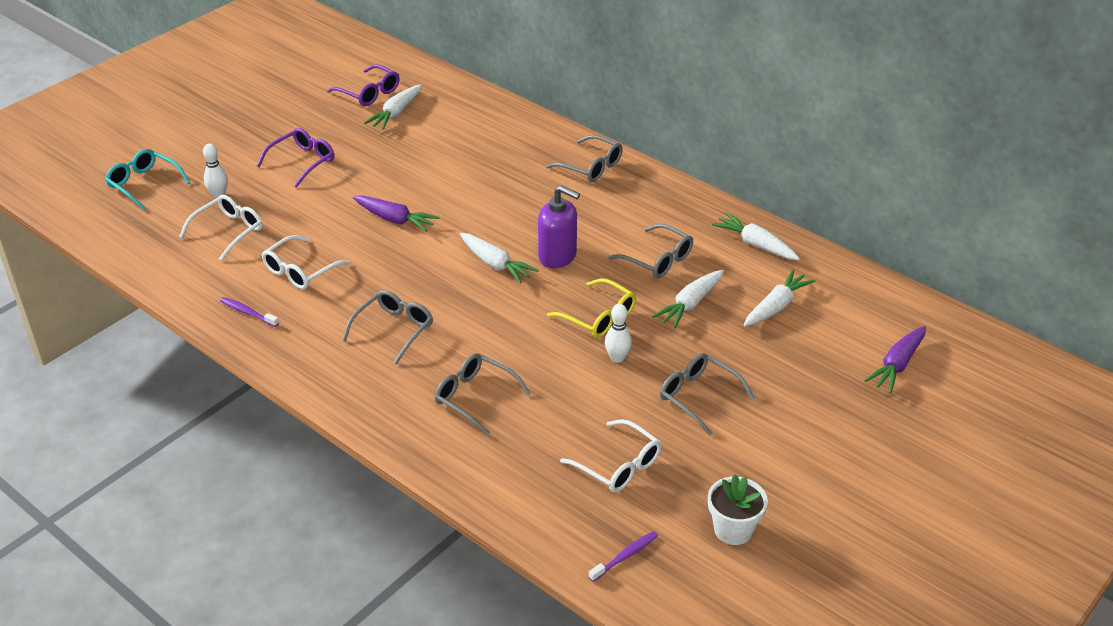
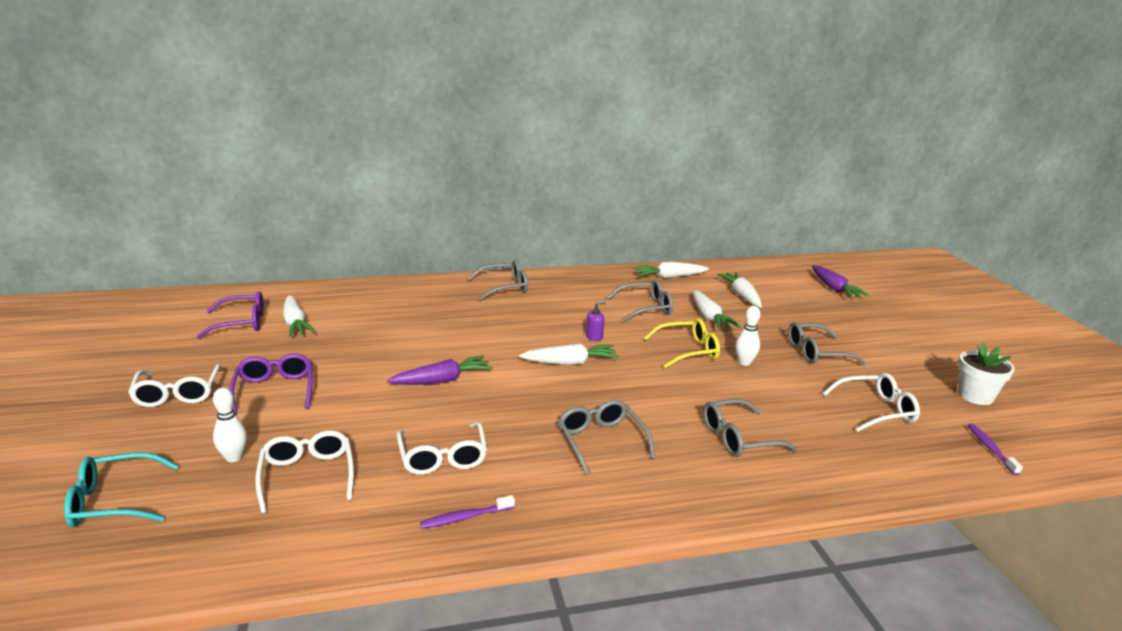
camera: 55 degrees left, 15 degrees down
(258, 131) = (177, 394): none -> white glasses
(558, 256) = (594, 337): purple soap dispenser -> purple soap dispenser, size x0.48

